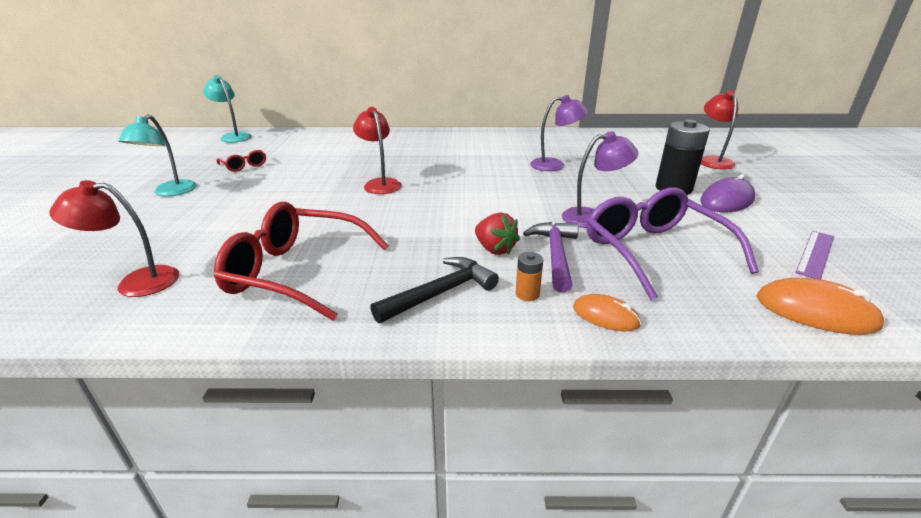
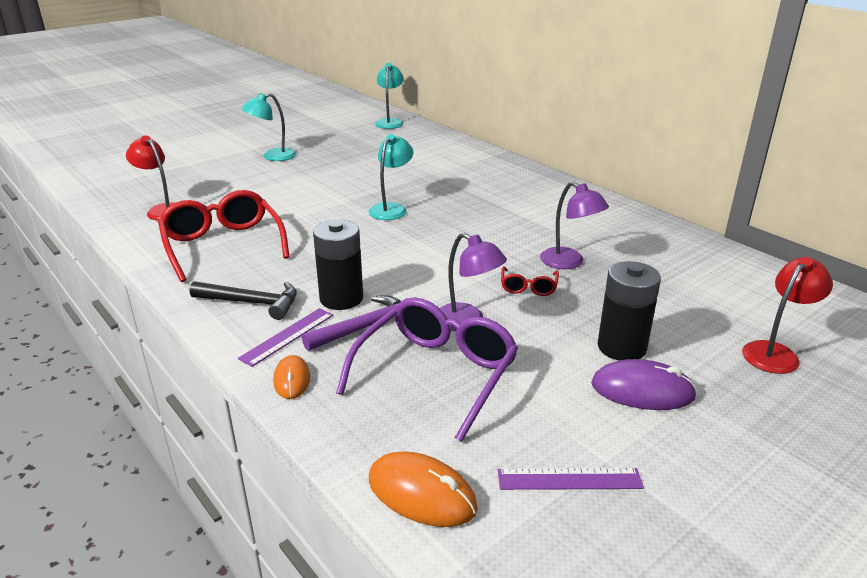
camera: 50 degrees right, 0 degrees up
(244, 166) = (346, 153): red glasses -> red glasses (528, 287)
(380, 184) = (391, 208): red lamp -> turquoise lamp
(494, 249) = (341, 298): red strawberry -> black battery
(527, 294) = (287, 336): orange battery -> purple ruler
(815, 312) = (421, 493): orange mouse -> orange mouse turned 45 degrees counterclockwise

